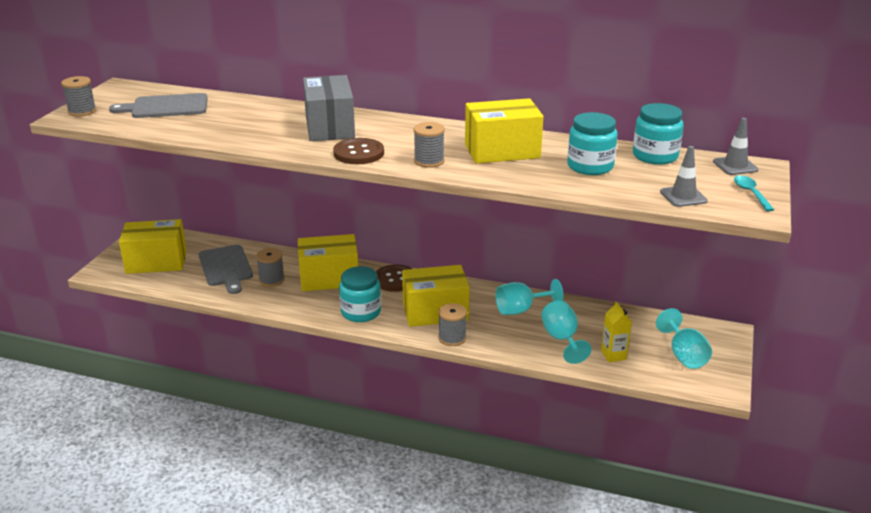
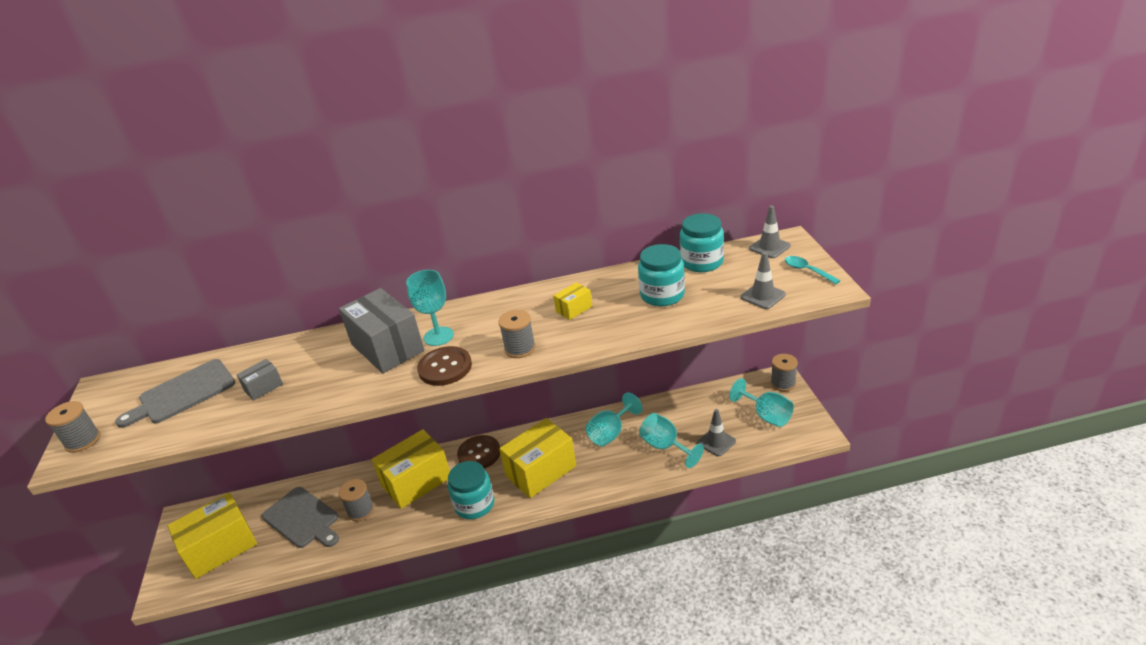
camera: 25 degrees left, 5 degrees up
(220, 121) = (263, 387): none -> grey box
(375, 133) = (438, 336): none -> turquoise goblet
(452, 338) = (576, 491): grey spool -> grey spool (783, 383)
(502, 151) = (574, 309): yellow box -> yellow box, size x0.46
(613, 355) = (716, 442): yellow carton -> grey traffic cone

